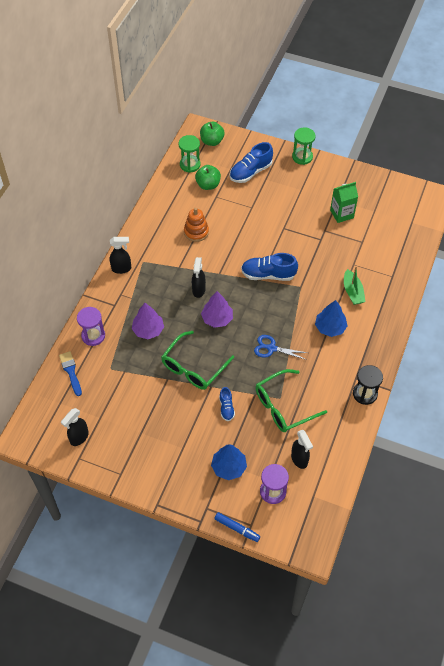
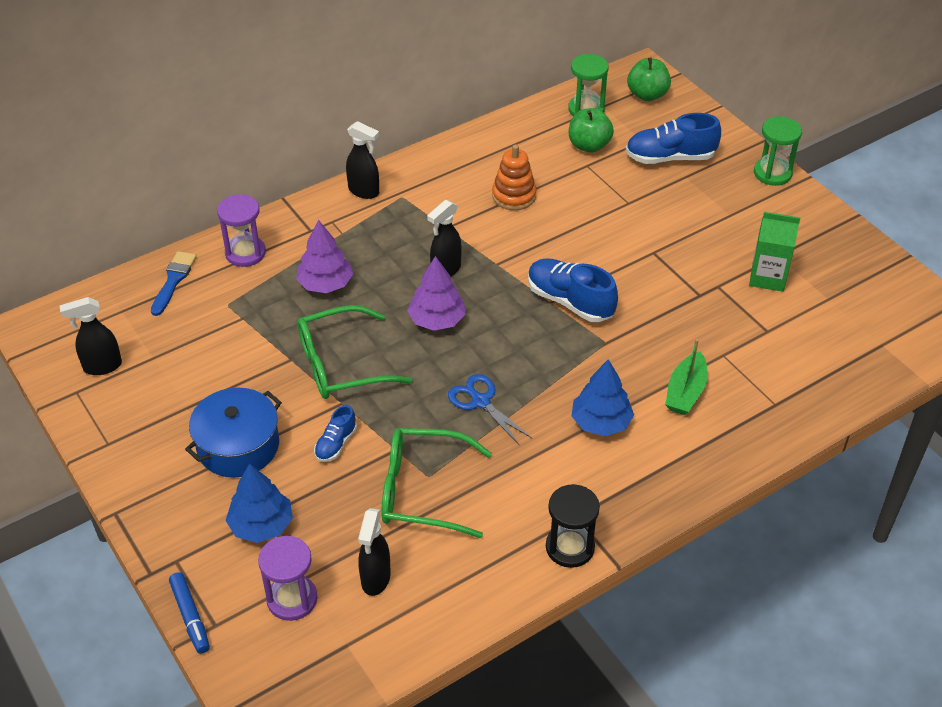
camera: 35 degrees right, 10 degrees down
(183, 436) = (238, 446): none -> blue pot

